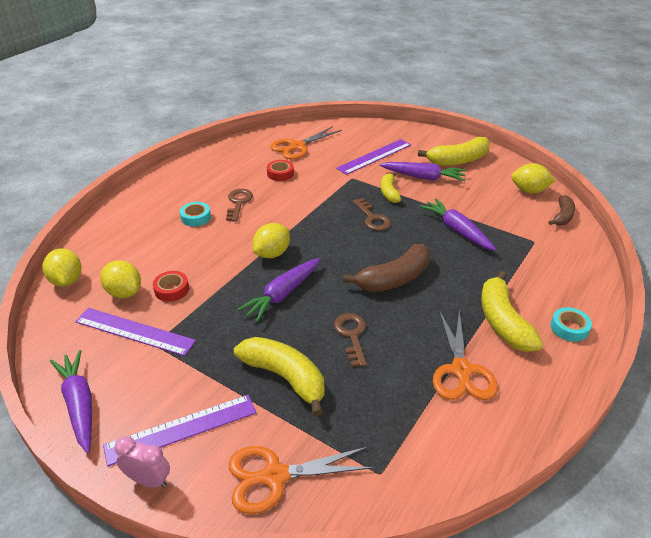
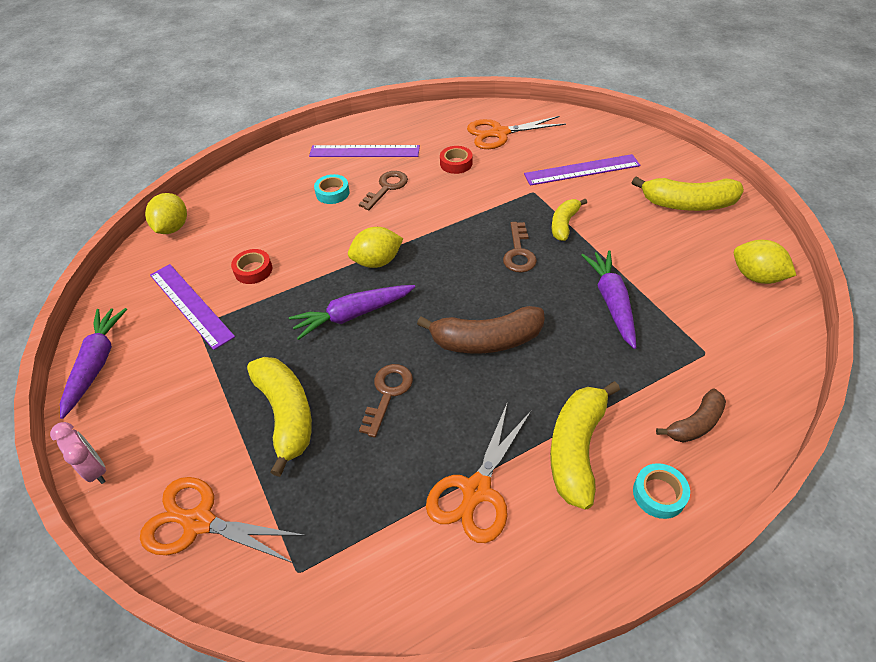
camera: 30 degrees right, 10 degrees up
(124, 292) = (211, 258): yellow lemon -> none
(181, 429) = (157, 429): purple ruler -> purple ruler (364, 151)
(423, 177) = (622, 215): purple carrot -> none
(562, 216) = (776, 330): brown banana -> brown banana (695, 423)

